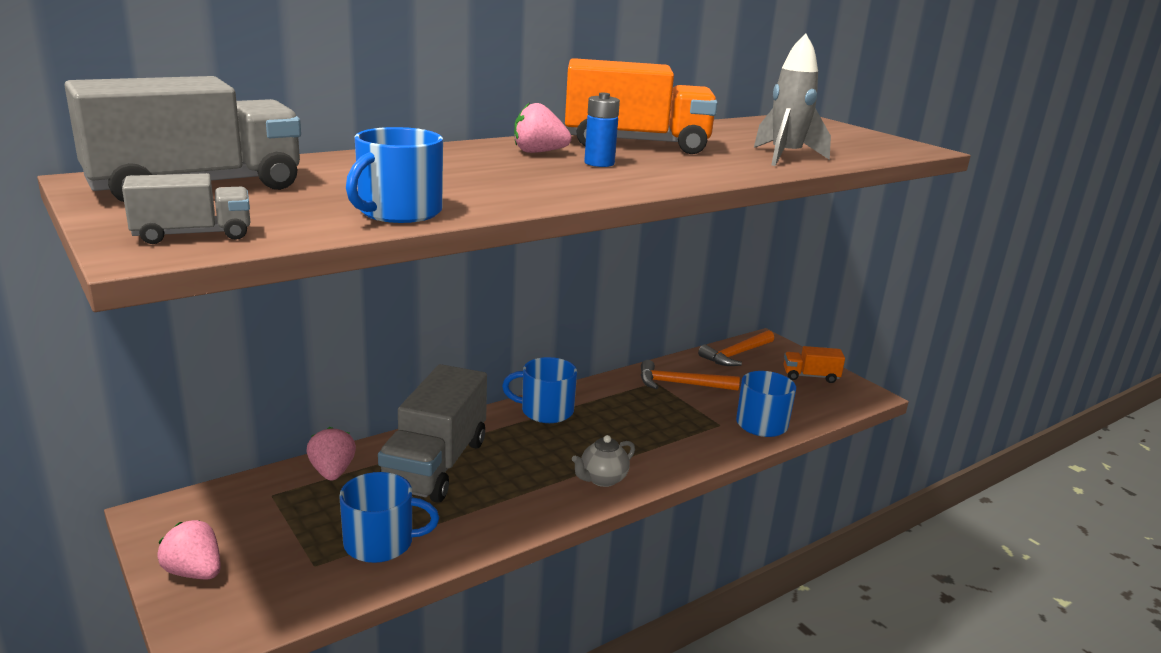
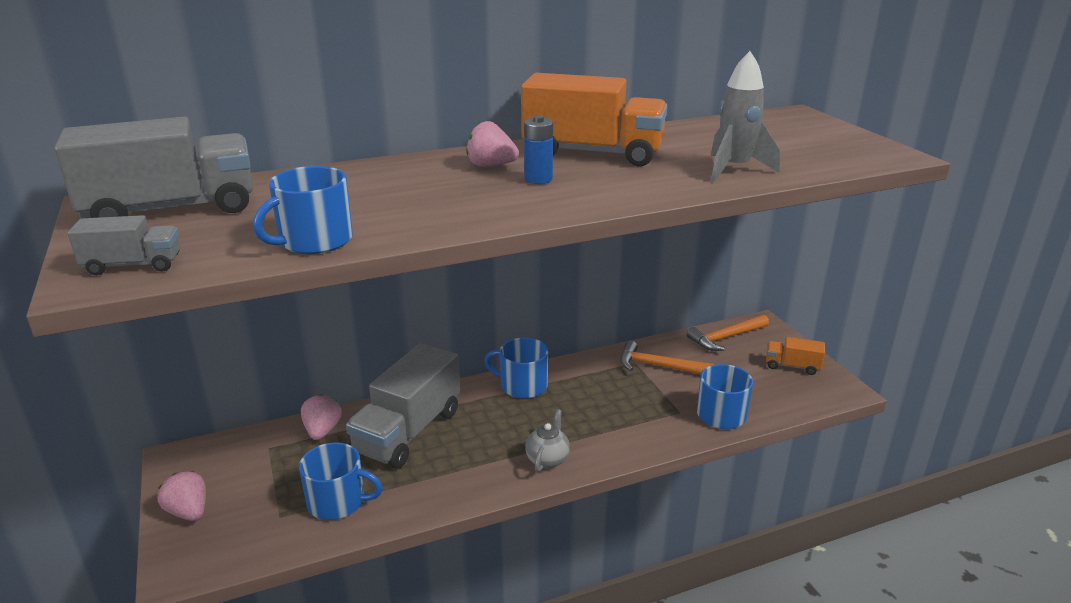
camera: 15 degrees right, 5 degrees up
(602, 479) = (547, 459): grey teapot -> grey teapot turned 135 degrees clockwise

